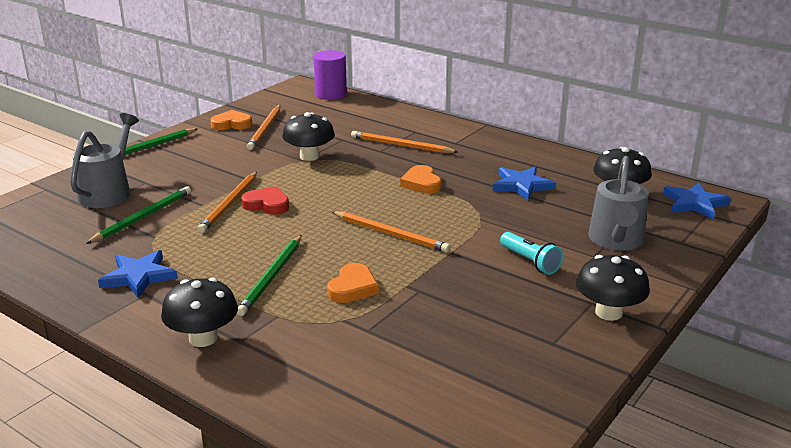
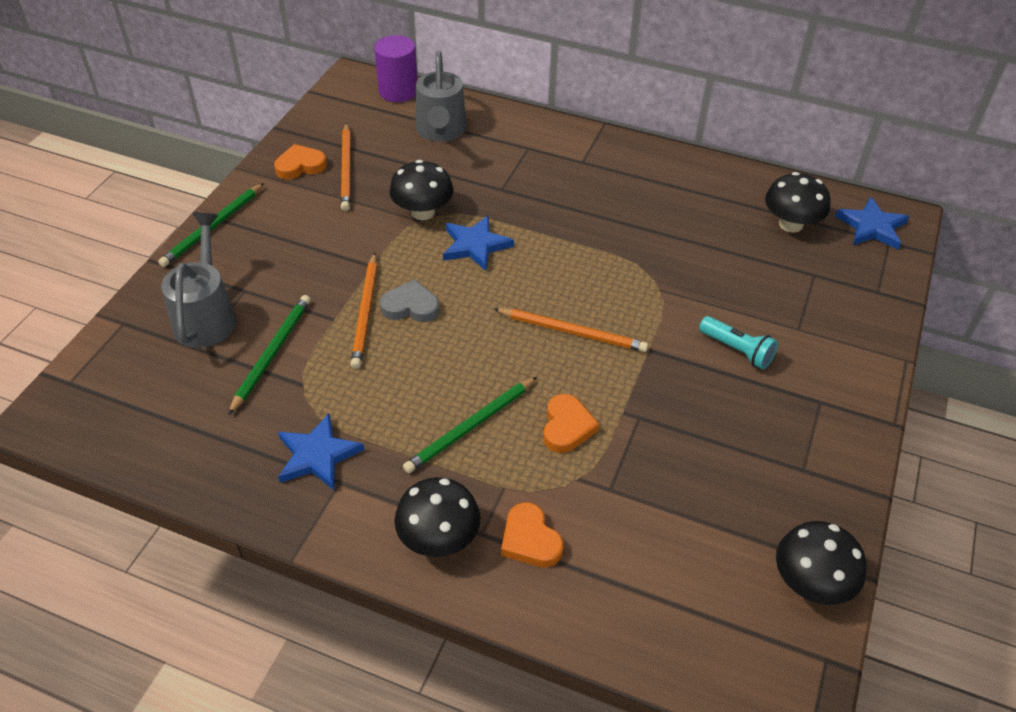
camera: 15 degrees left, 20 degrees up
(267, 205) = (410, 306): red heart -> grey heart
(271, 277) = (470, 427): green pencil -> green pencil turned 45 degrees clockwise
(401, 145) = (522, 176): orange pencil -> none
(421, 183) = (572, 240): orange heart -> orange heart (530, 540)
(522, 185) = (683, 226): blue star -> blue star (475, 245)
(608, 312) = (841, 413): black mushroom -> black mushroom (811, 583)
(616, 241) = (813, 302): grey watering can -> grey watering can (441, 131)

